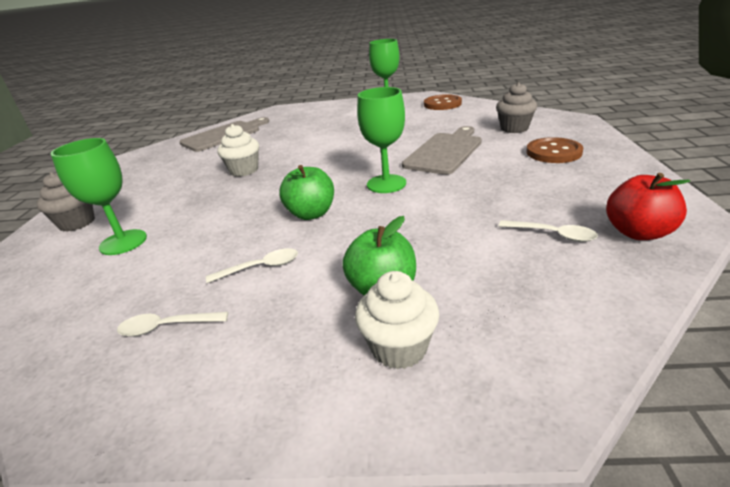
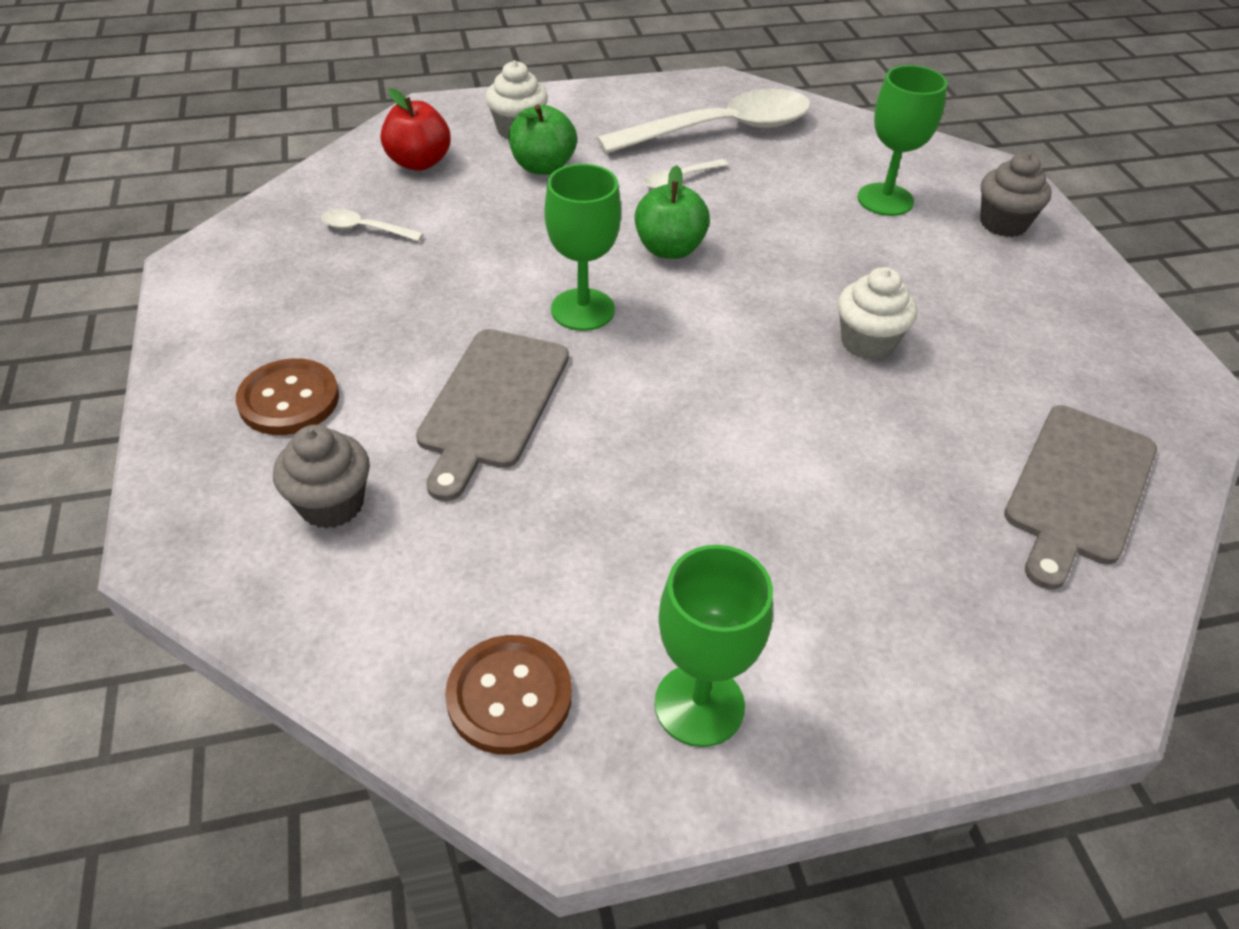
camera: 160 degrees right, 15 degrees up
(167, 327) = (720, 130): white spoon -> white spoon, size x2.43
(638, 232) = (271, 235): red apple -> red apple (419, 162)

